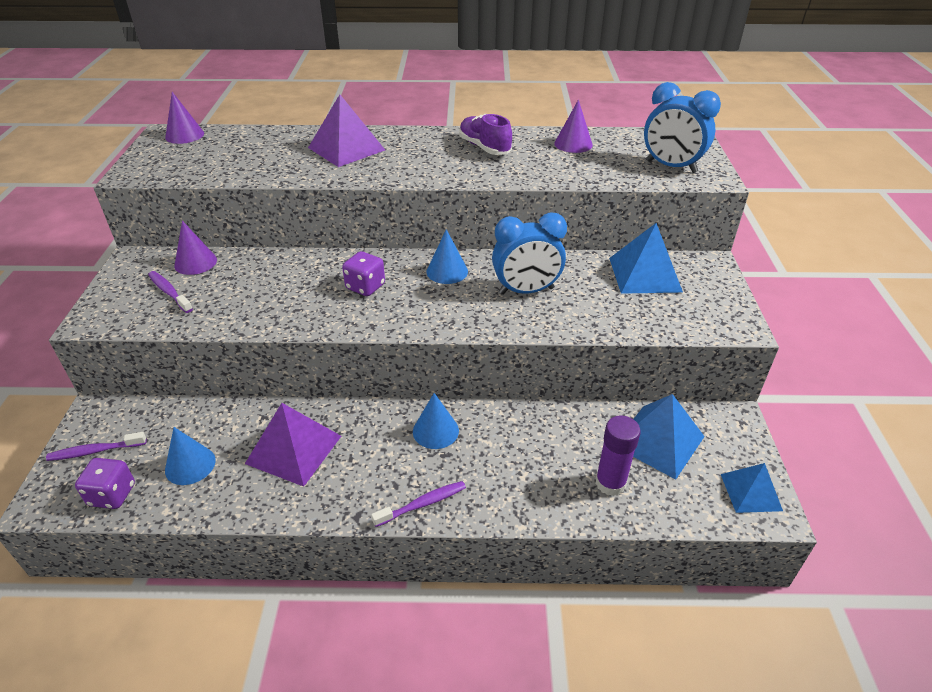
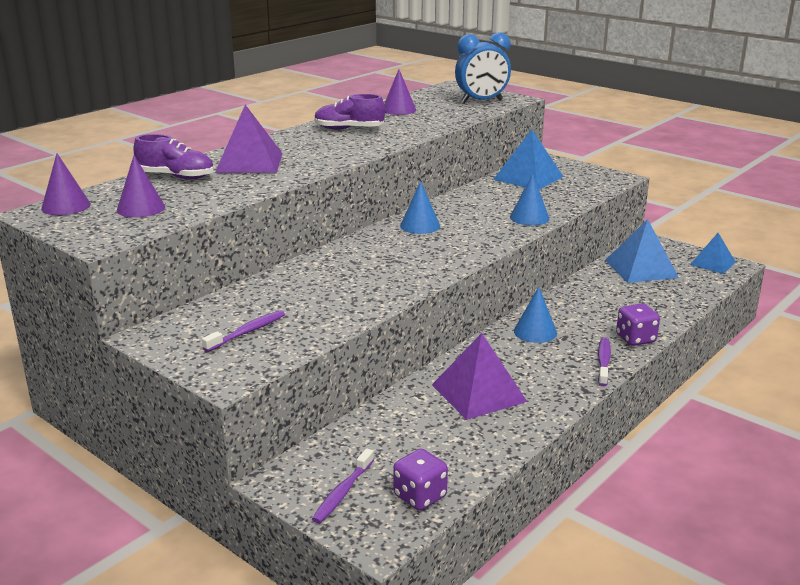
camera: 50 degrees left, 15 degrees down
(169, 292) = (247, 332): purple toothbrush -> purple toothbrush turned 135 degrees clockwise
(190, 465) = (433, 446): blue cone -> blue cone (529, 217)
(195, 262) = (217, 309): purple cone -> purple cone (141, 208)
(282, 140) = (176, 177): none -> purple shoe
(365, 287) = (389, 256): purple dice -> purple dice (635, 339)
(526, 291) = (488, 212): blue clock -> none
(610, 483) = (659, 296): purple glue stick -> none

